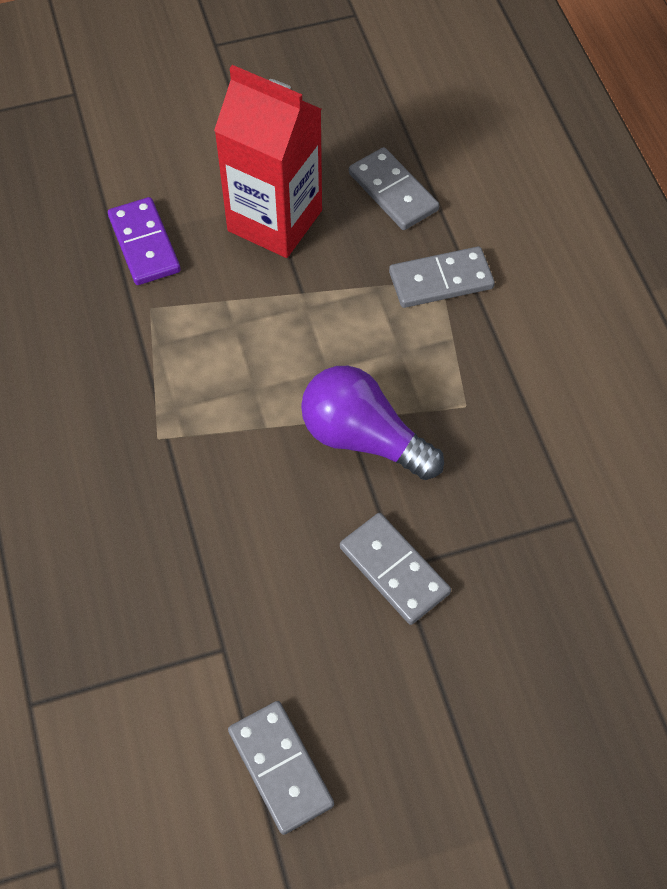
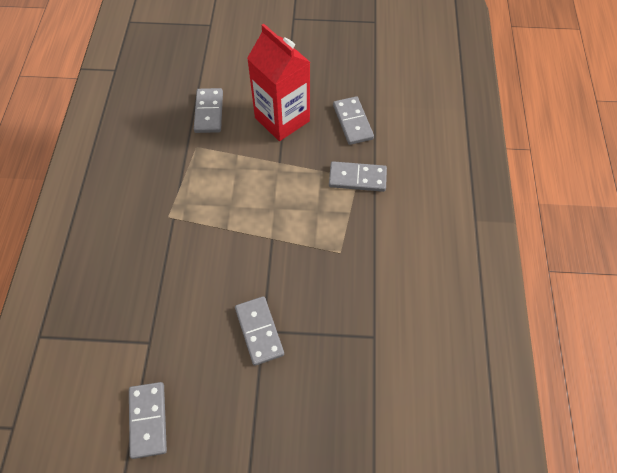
camera: 20 degrees right, 0 degrees up
(144, 244) = (209, 112): purple domino -> grey domino
(363, 438) = (275, 252): purple light bulb -> none

